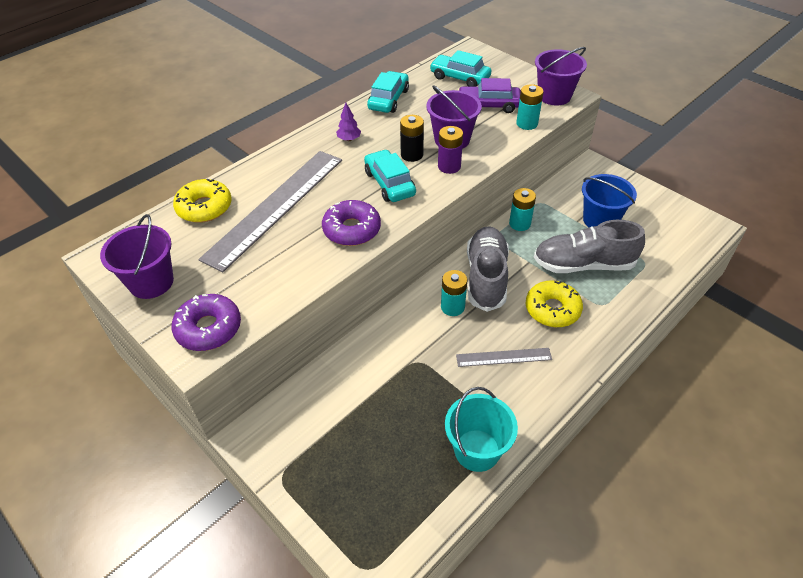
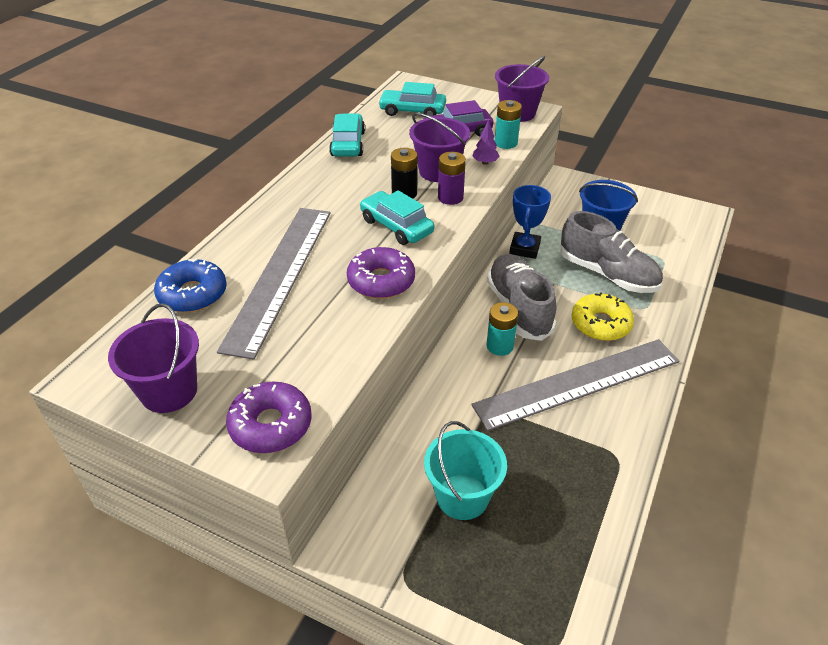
camera: 20 degrees left, 5 degrees down
(204, 207) = (193, 294): yellow donut -> blue donut
(349, 139) = (326, 190): purple tree -> purple tree (485, 162)
(477, 450) = (600, 484): turquoise bucket -> turquoise bucket (462, 496)
(503, 357) = (578, 383): grey ruler -> grey ruler, size x2.12
(519, 224) = (524, 248): turquoise battery -> blue trophy
(583, 264) = (607, 274): grey shoe -> grey shoe turned 120 degrees counterclockwise

